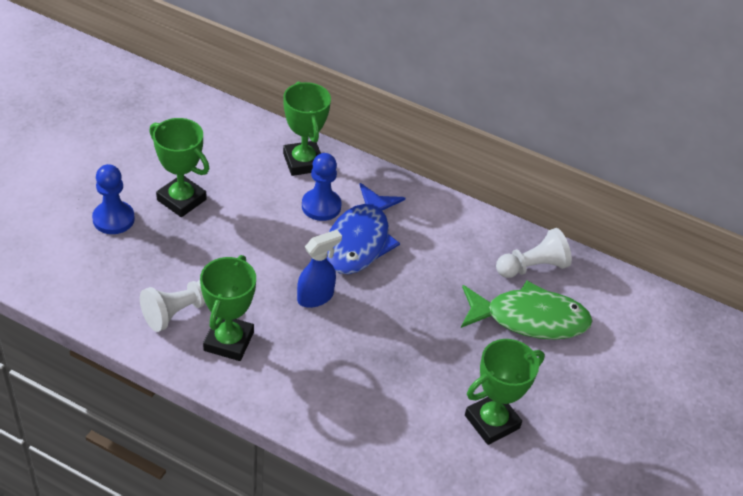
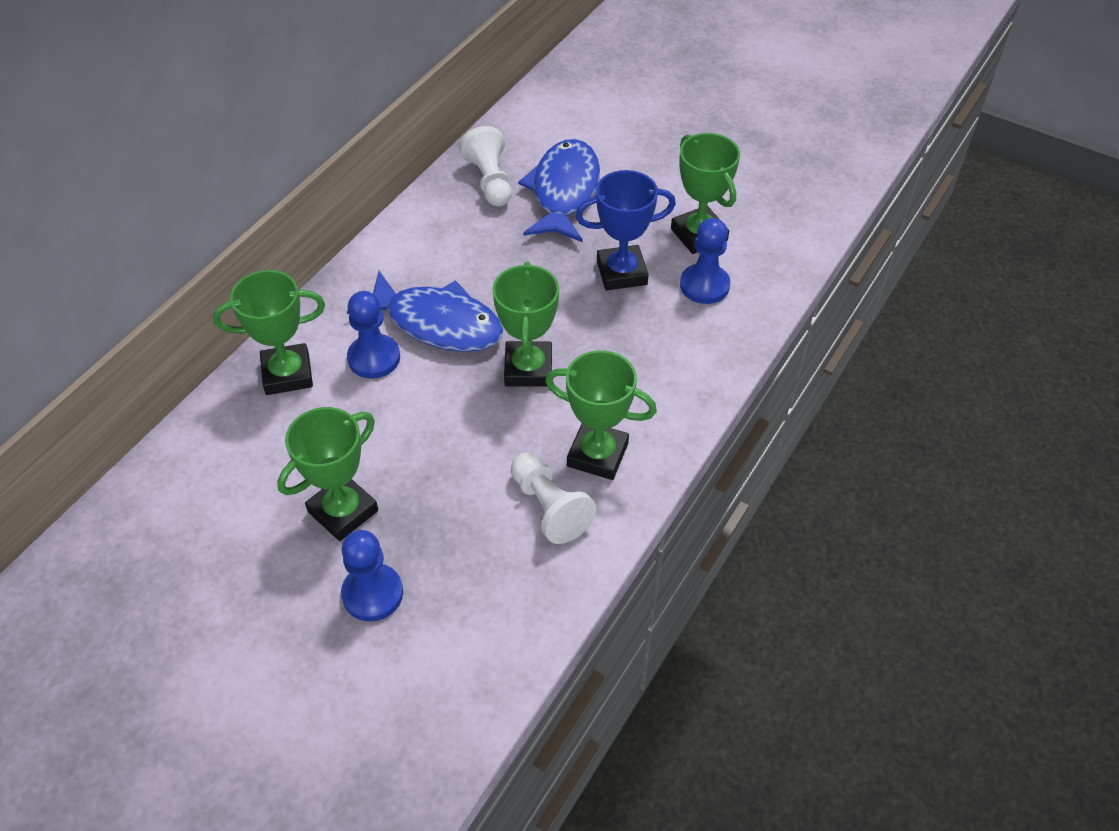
camera: 80 degrees left, 5 degrees up
(316, 297) = (528, 369): blue spray bottle -> green trophy
(425, 423) = (704, 285): none -> blue pawn
(432, 360) = (621, 273): none -> blue trophy
(529, 319) = (564, 192): green fish -> blue fish

